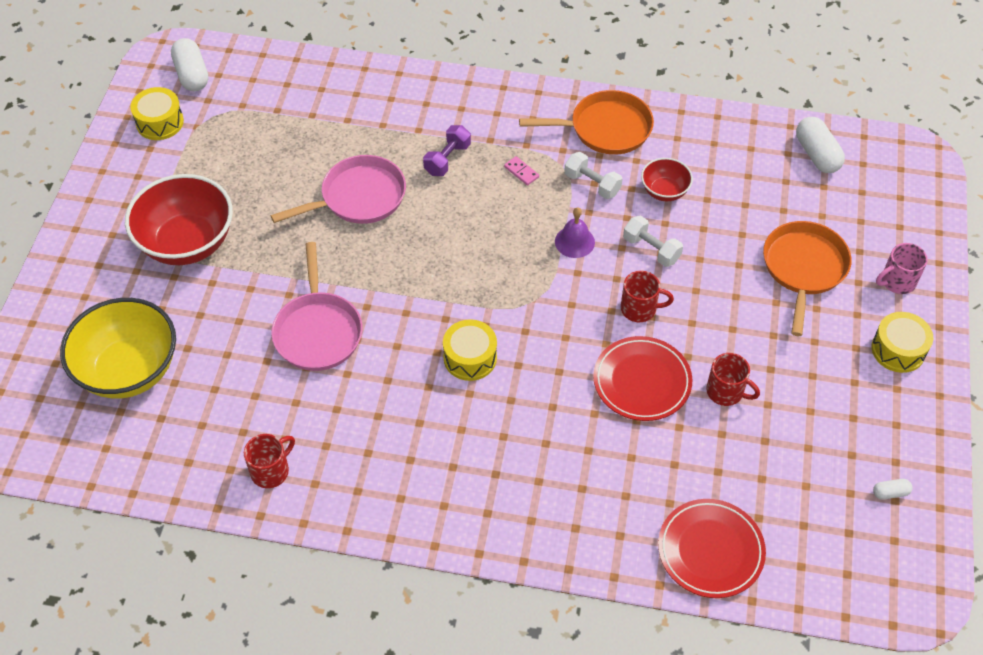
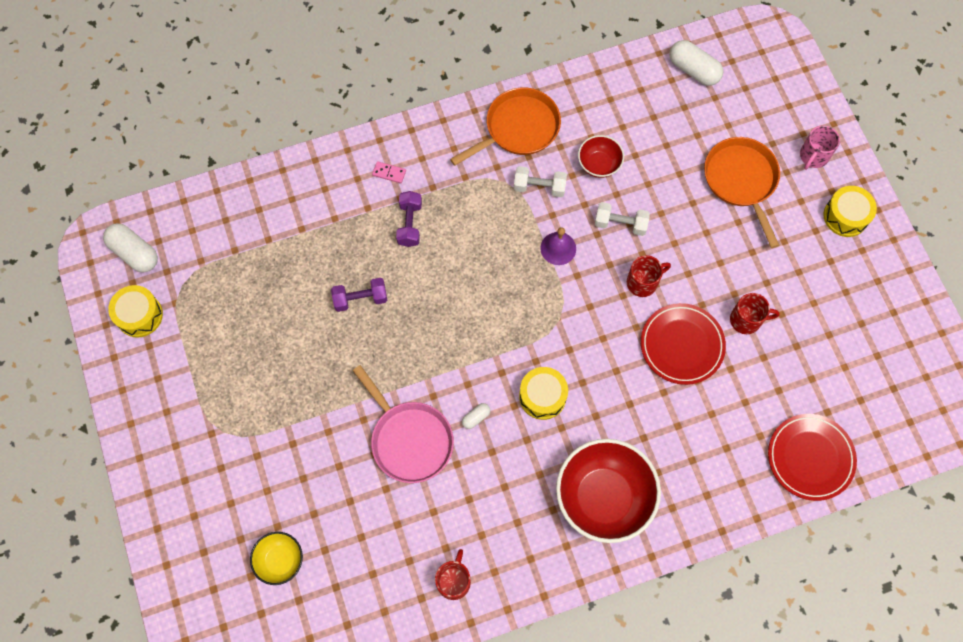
camera: 30 degrees left, 15 degrees up
(129, 370) = (280, 560): yellow bowl -> yellow bowl, size x0.50
(187, 243) = (246, 418): red bowl -> red bowl (603, 497)
(358, 197) = (360, 299): pink pan -> purple dumbbell
(521, 172) = (477, 205): pink domino -> pink domino (389, 173)
(890, 493) = (903, 340): white capsule -> white capsule (476, 417)

